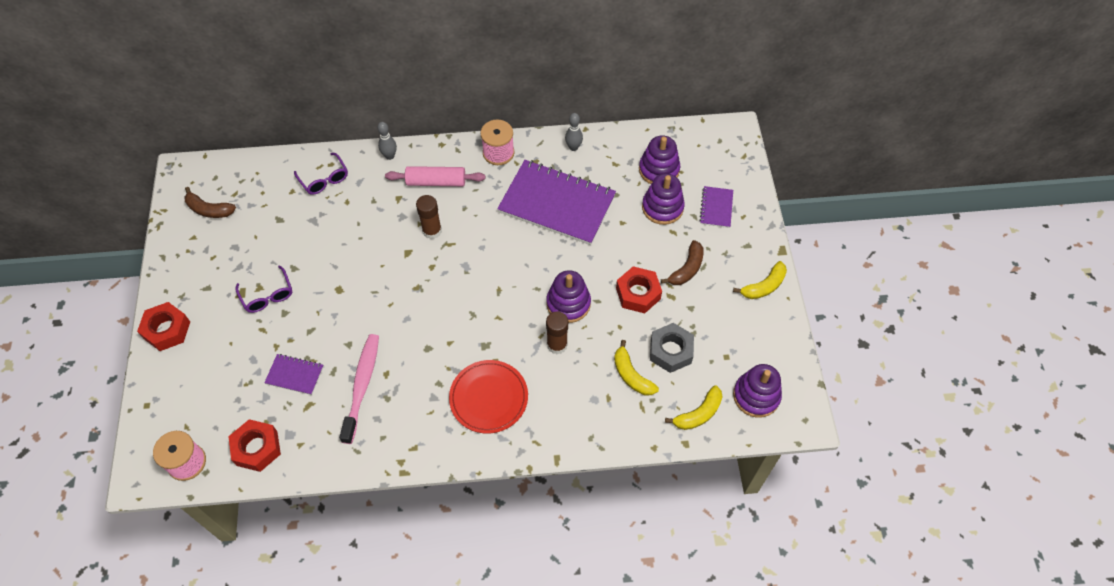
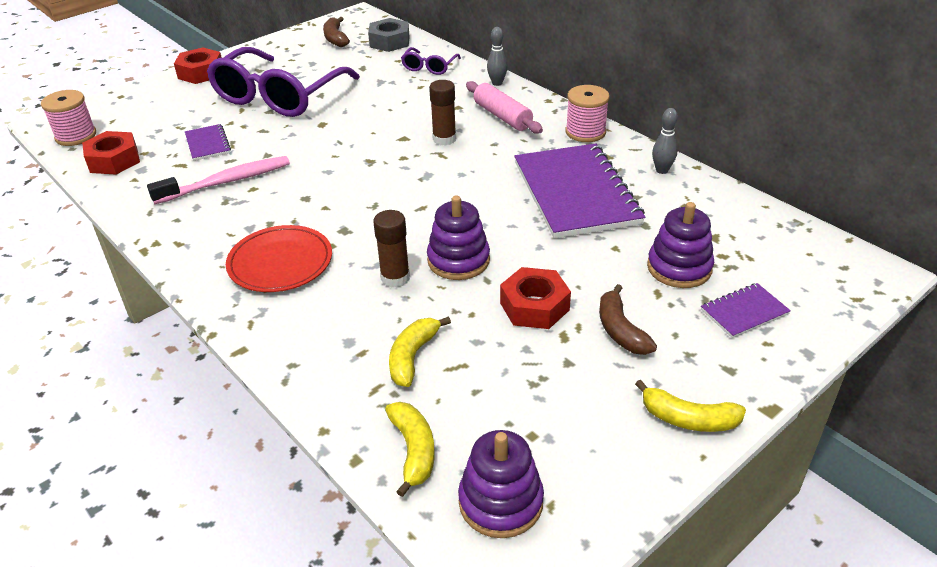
camera: 55 degrees right, 20 degrees down
(267, 295) = (279, 96): purple glasses -> purple glasses, size x2.26
(659, 170) = (726, 240): purple stacking toy -> none
(670, 351) = (483, 375): grey nut -> grey nut (389, 42)
(687, 269) = (620, 330): brown banana -> brown banana turned 75 degrees clockwise
(698, 414) = (413, 450): yellow banana -> yellow banana turned 120 degrees counterclockwise

